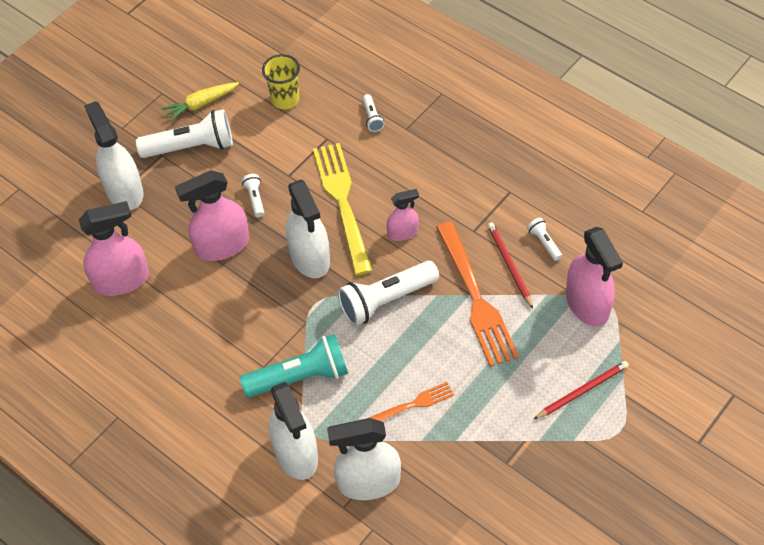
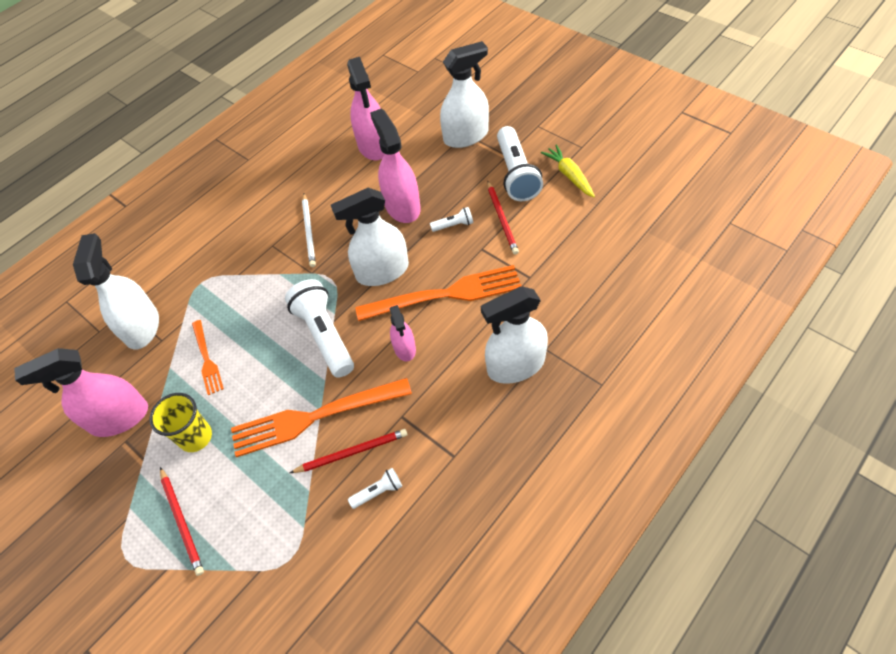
camera: 95 degrees right, 0 degrees up
(247, 331) = (309, 231): none -> white pencil
(252, 159) = (502, 219): none -> red pencil
(285, 99) = (580, 239): yellow cup -> yellow cup (196, 437)
(296, 453) = (184, 273): white spray bottle -> white spray bottle (516, 365)
(300, 377) = (256, 272): turquoise flashlight -> none
(342, 202) = (446, 294): yellow fork -> orange fork
(372, 118) = (559, 316): white flashlight -> none
(587, 304) = (288, 536): pink spray bottle -> pink spray bottle (119, 418)

